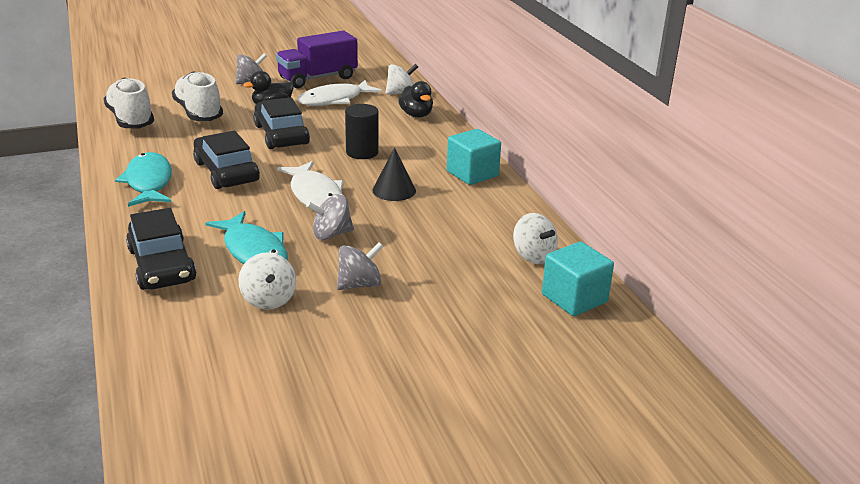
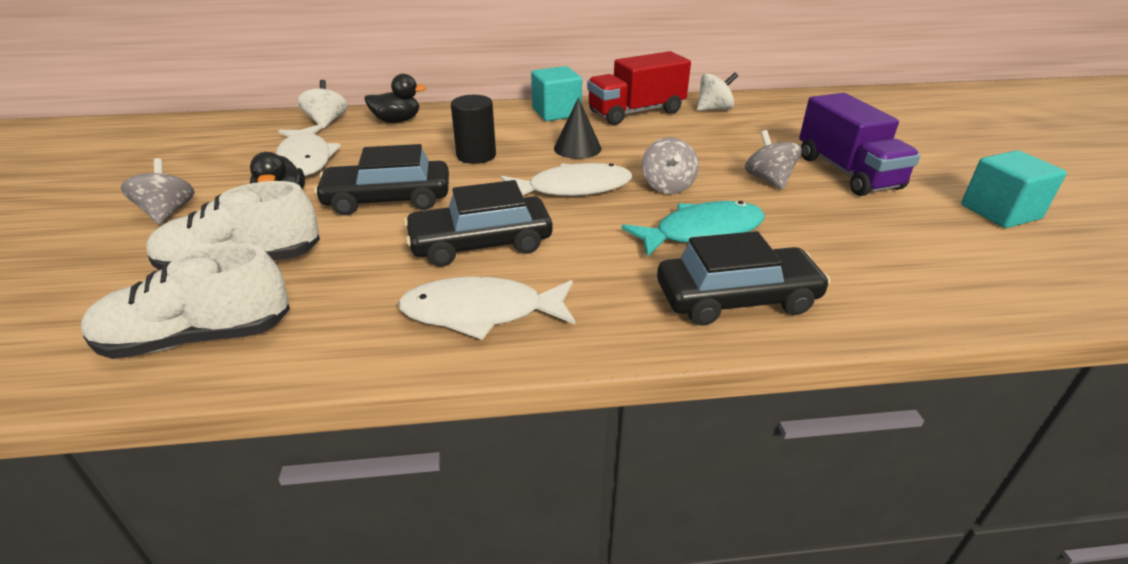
camera: 75 degrees left, 5 degrees up
(149, 182) = (481, 312): turquoise fish -> white fish
(269, 299) = (805, 227): white spinning top -> none
(318, 78) = (216, 164): purple truck -> purple truck (847, 172)
(496, 212) = (636, 112): none -> red truck
(574, 298) = (777, 105): turquoise cube -> turquoise cube (1000, 212)

